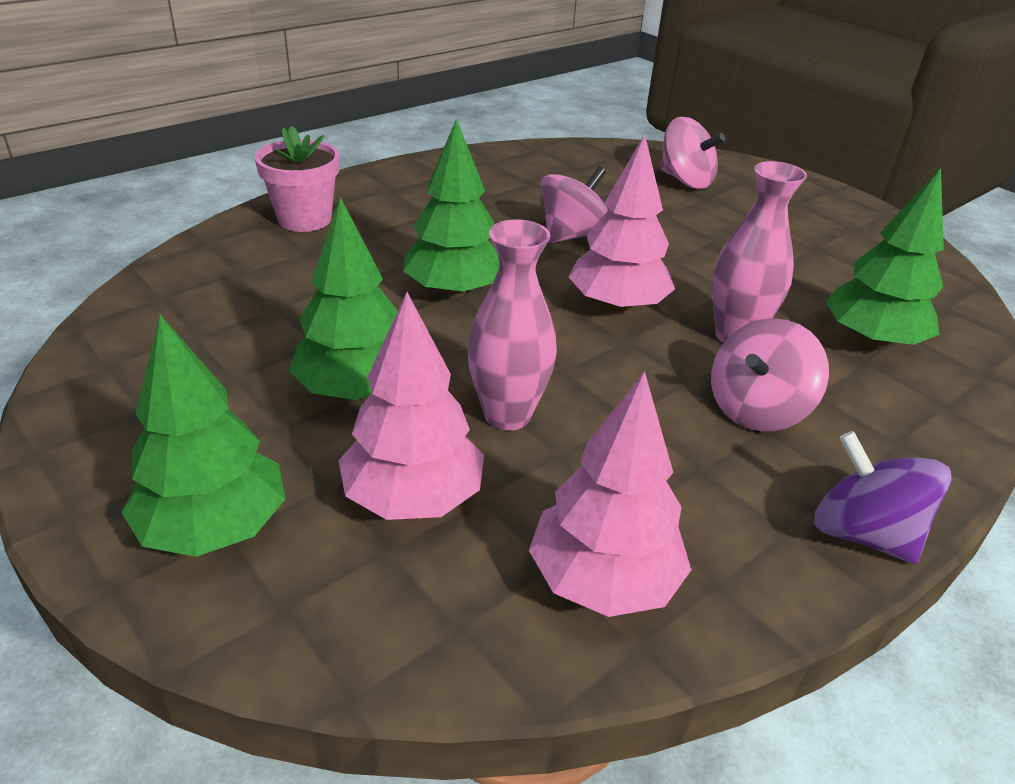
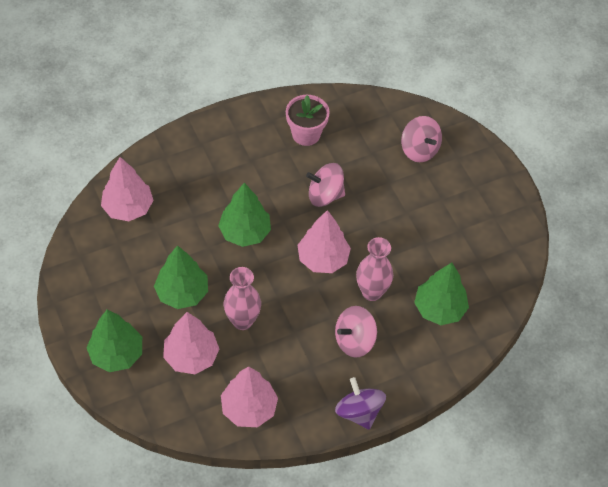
camera: 15 degrees right, 20 degrees up
(210, 287) = (128, 208): none -> pink tree
(304, 219) = (182, 155): pink flower pot -> pink flower pot (306, 134)
(573, 235) = (325, 195): pink spinning top -> pink spinning top turned 150 degrees counterclockwise

